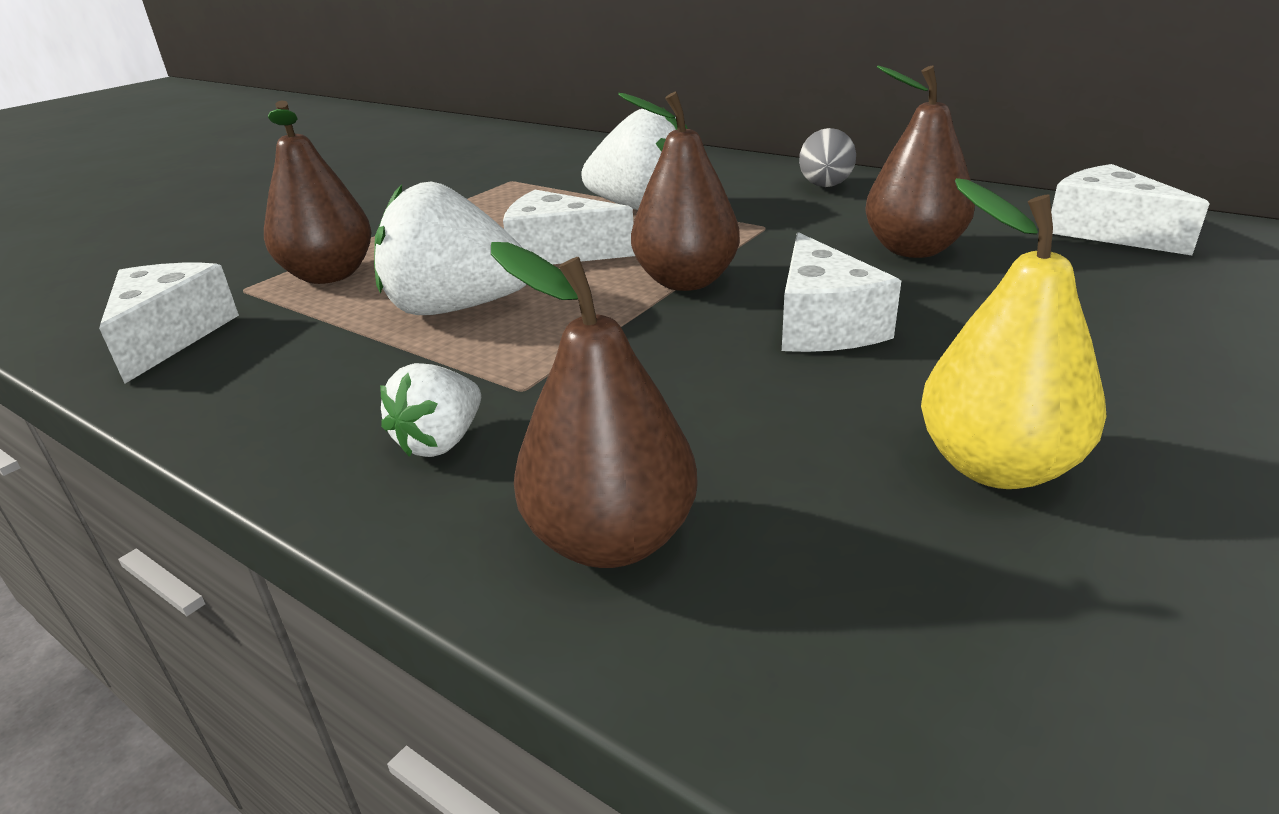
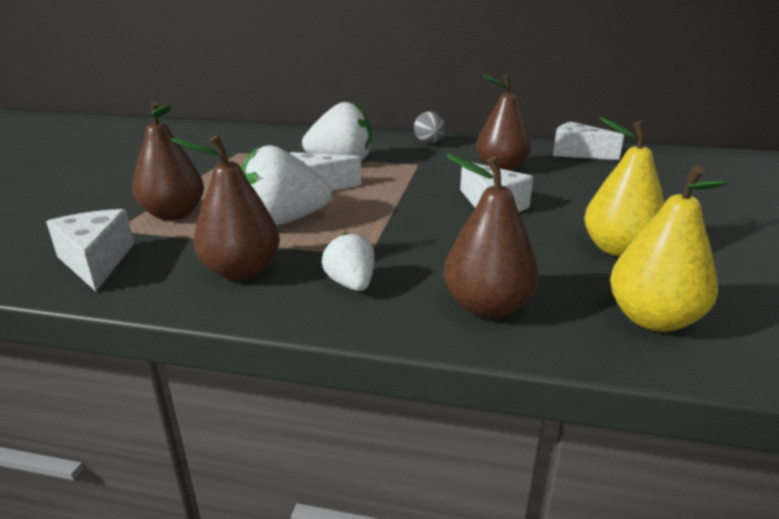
camera: 25 degrees left, 5 degrees down
(441, 442) = (351, 284): white strawberry -> white strawberry turned 150 degrees clockwise
(685, 281) = (403, 194): brown pear -> brown pear (241, 272)
(919, 655) = (652, 319): none -> yellow pear

